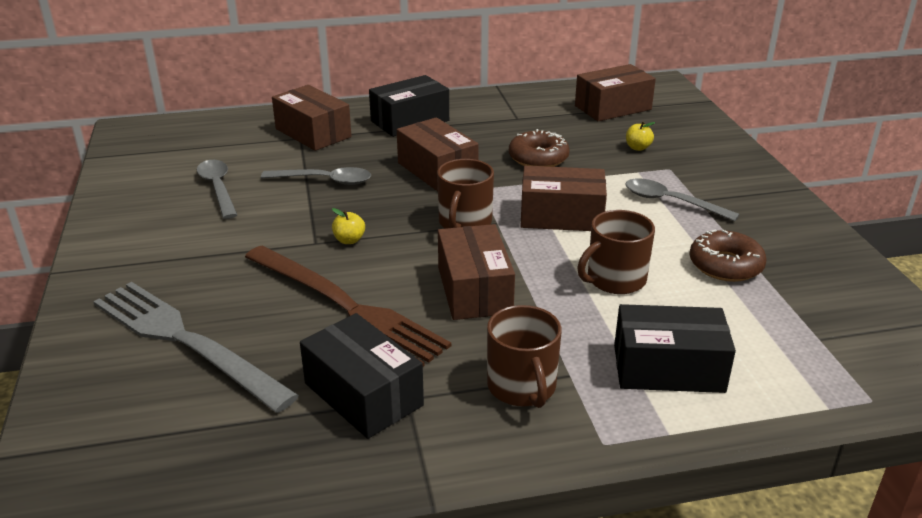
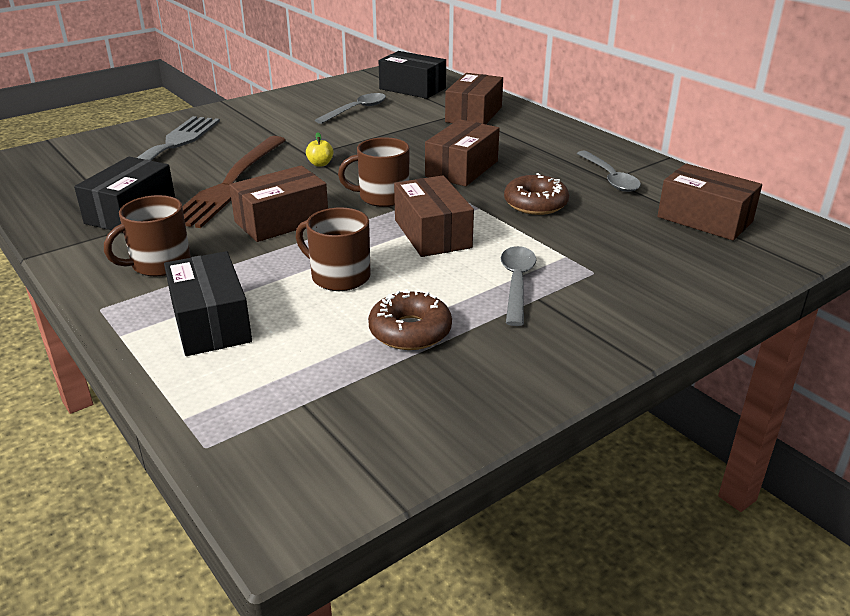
camera: 65 degrees right, 0 degrees up
(325, 181) = (401, 136): grey spoon -> grey spoon (610, 178)
(410, 121) = (540, 140): black box -> black box (412, 88)
(638, 148) = (622, 247): yellow apple -> none

